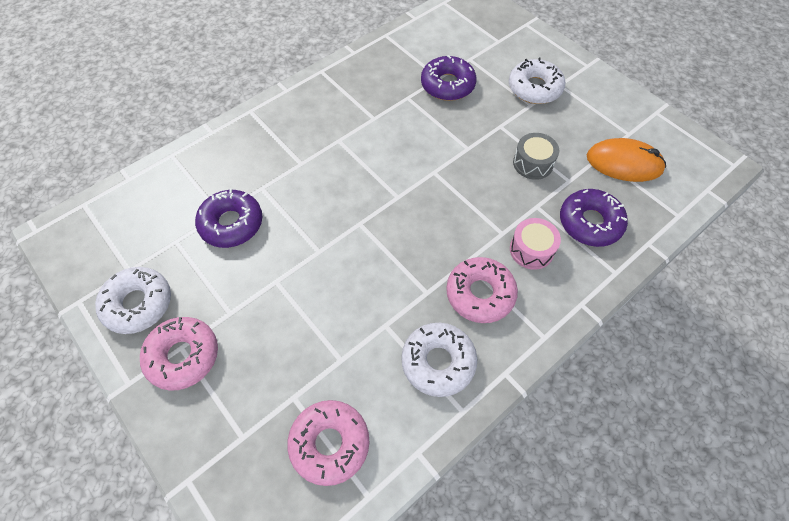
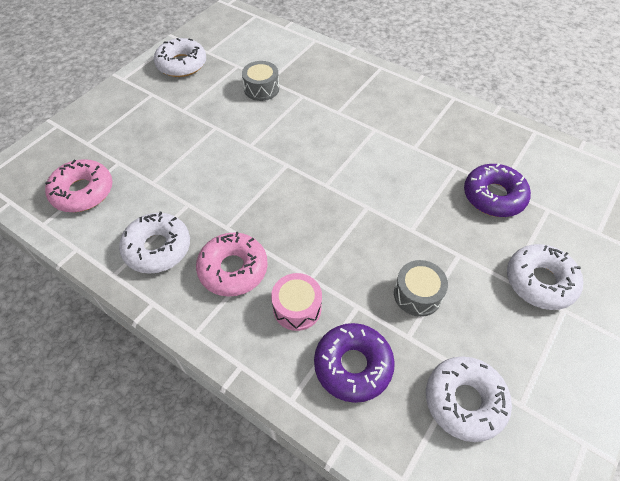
camera: 75 degrees right, 5 degrees down
(183, 356) = (145, 97): pink donut -> none
(231, 224) = (261, 89): purple donut -> grey drum
(624, 163) = (464, 401): orange mouse -> white donut

